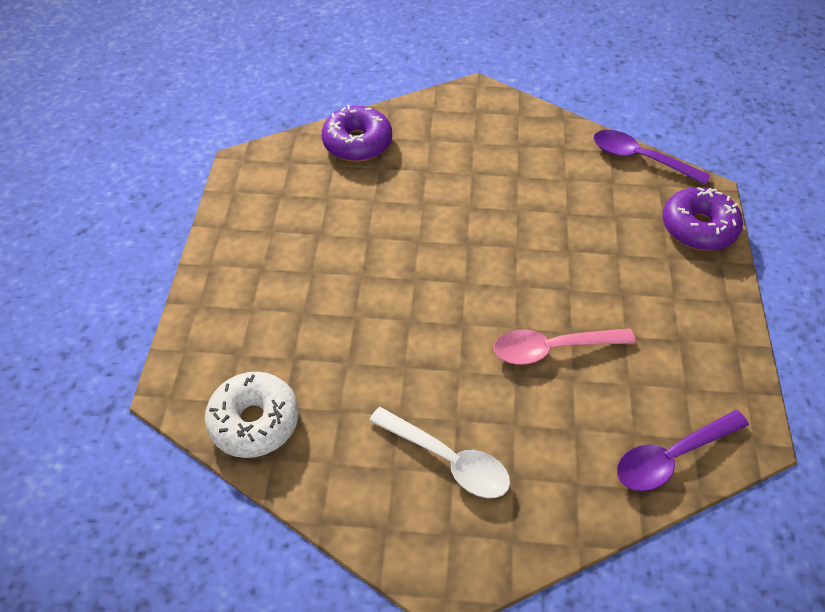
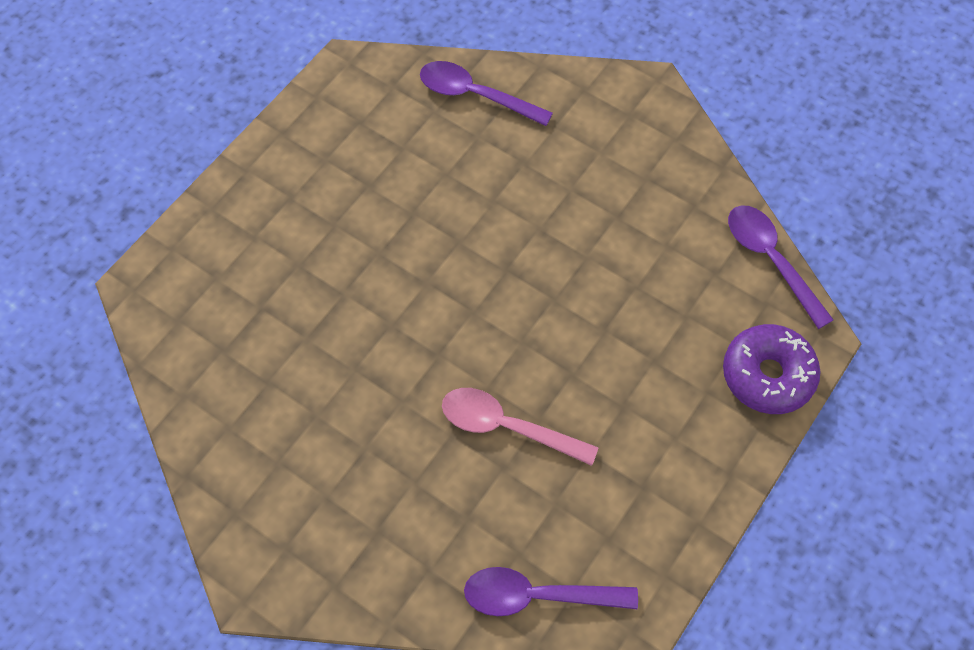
camera: 30 degrees right, 10 degrees up
(254, 421) = (189, 352): white donut -> none
(357, 143) = (476, 95): purple donut -> purple spoon
(447, 460) = (330, 481): white spoon -> none

